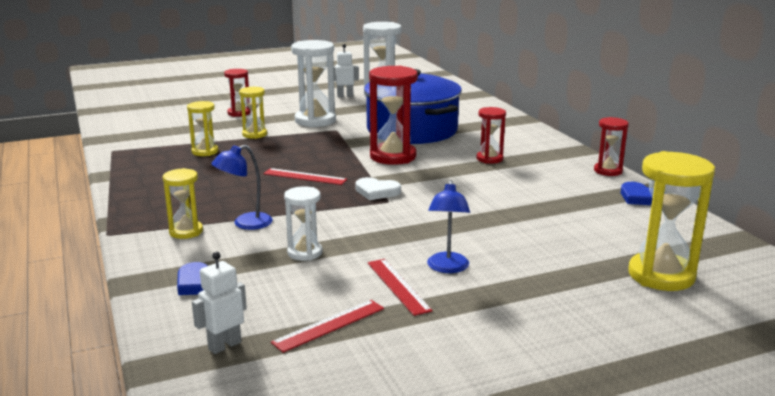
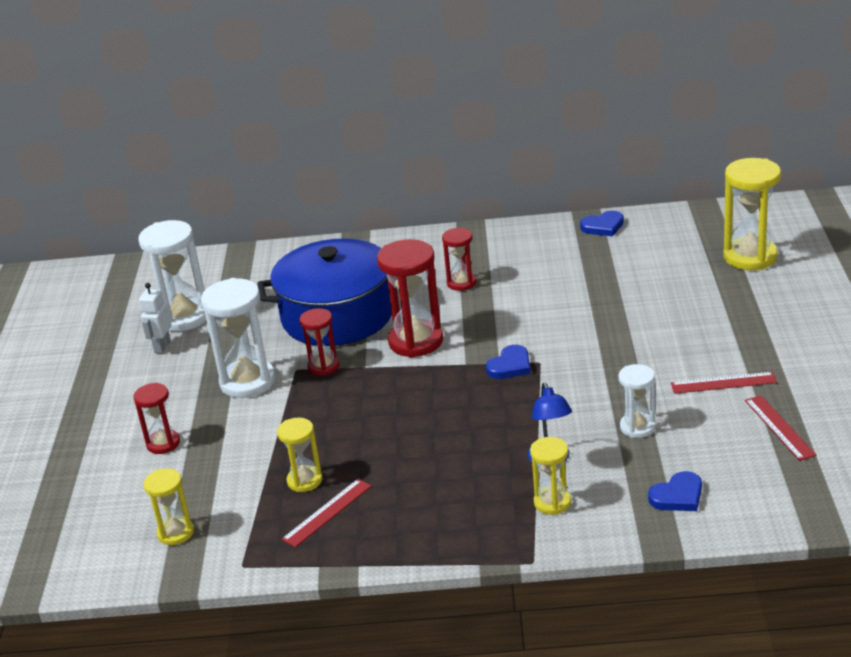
camera: 65 degrees left, 10 degrees up
(224, 345) = (797, 486): white robot -> none
(254, 134) = (266, 435): yellow hourglass -> yellow hourglass (175, 533)
(305, 176) = (440, 409): red ruler -> red ruler (327, 512)
(377, 191) = (510, 366): white heart -> blue heart
(447, 268) = (700, 352): blue lamp -> none
(608, 171) = (533, 226): red hourglass -> red hourglass (323, 366)

